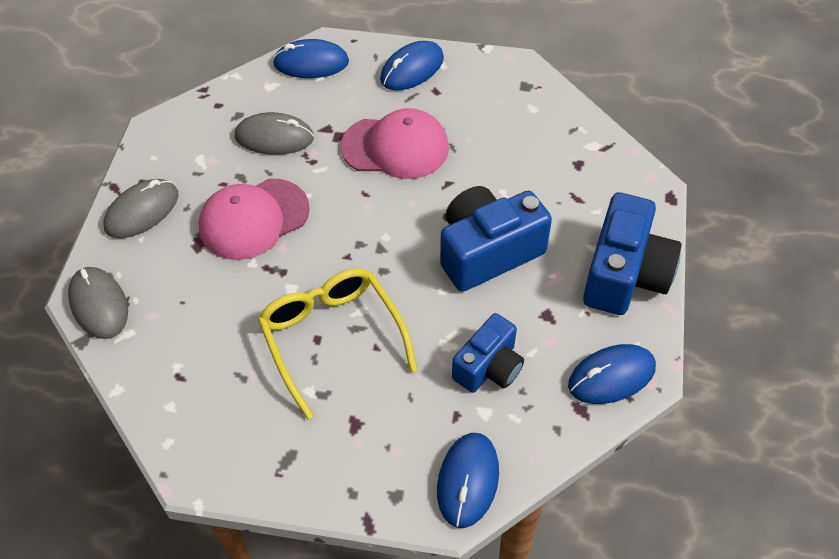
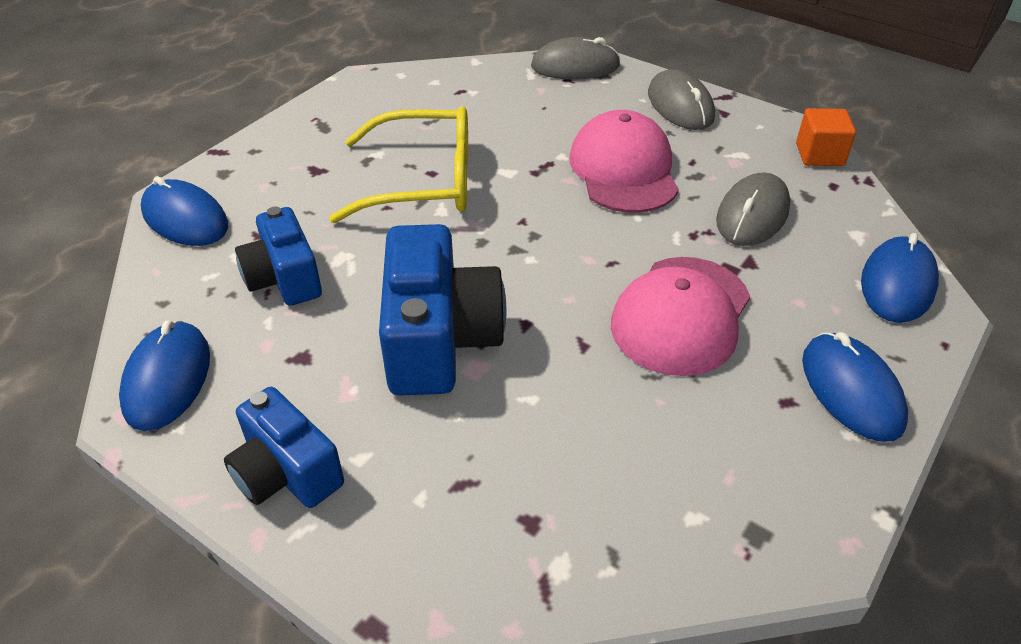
camera: 115 degrees right, 10 degrees down
(181, 117) = (819, 155): none -> orange cube
(625, 274) = (286, 473): blue camera -> blue camera, size x0.63

